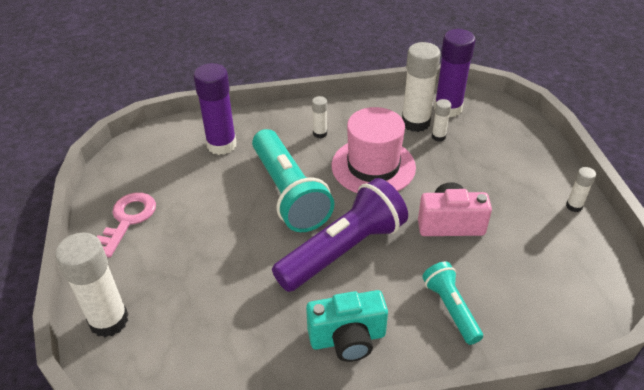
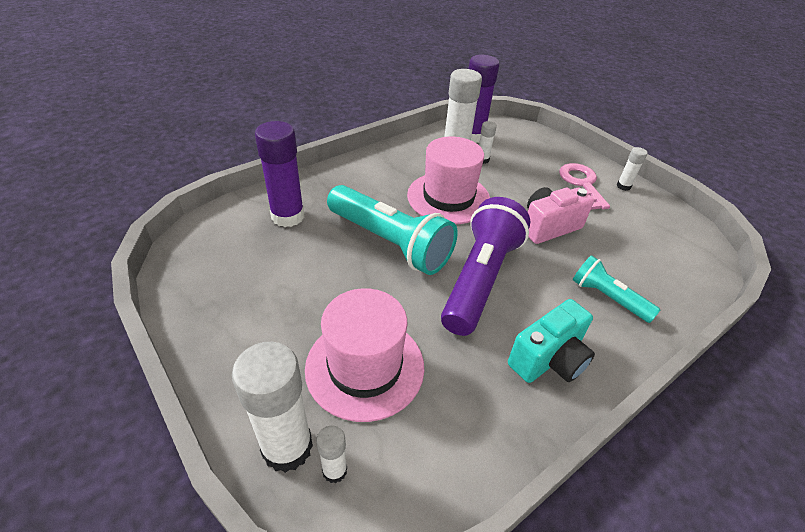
camera: 30 degrees left, 0 degrees up
(127, 220) = (232, 324): pink key -> pink key (581, 184)
(197, 287) = (365, 367): none -> pink hat
(320, 133) = (379, 182): white glue stick -> white glue stick (334, 470)

